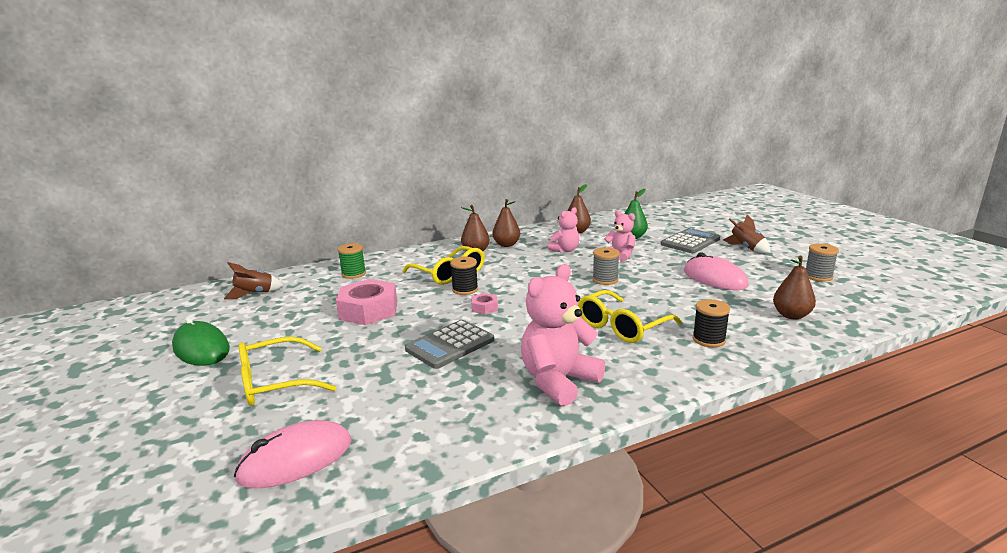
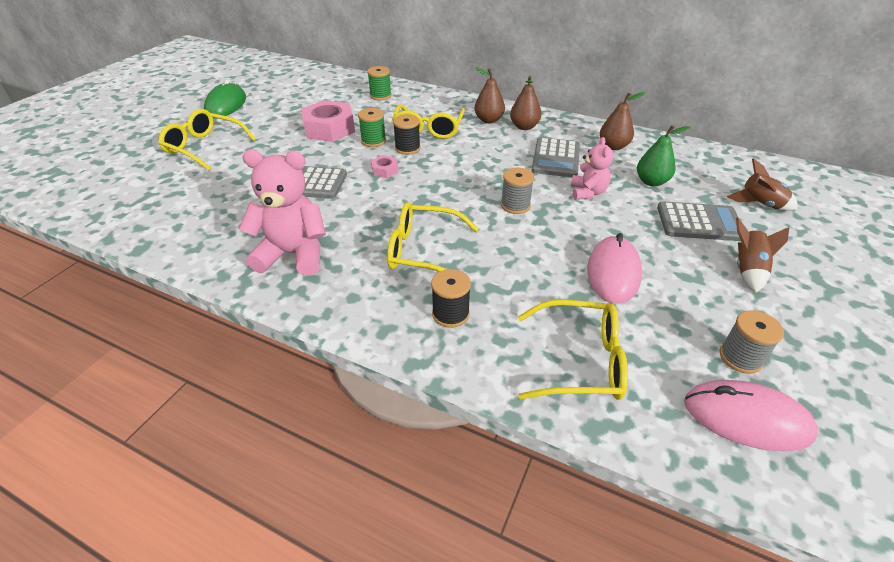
camera: 50 degrees right, 20 degrees up
(255, 294) = (311, 82): brown rocket -> brown rocket (760, 204)
(296, 459) = (127, 196): pink mouse -> pink mouse (746, 418)
(428, 298) = (373, 141): none -> green spool
(565, 250) = (556, 158): pink teddy bear -> grey calculator
(791, 315) = (580, 361): brown pear -> yellow glasses

